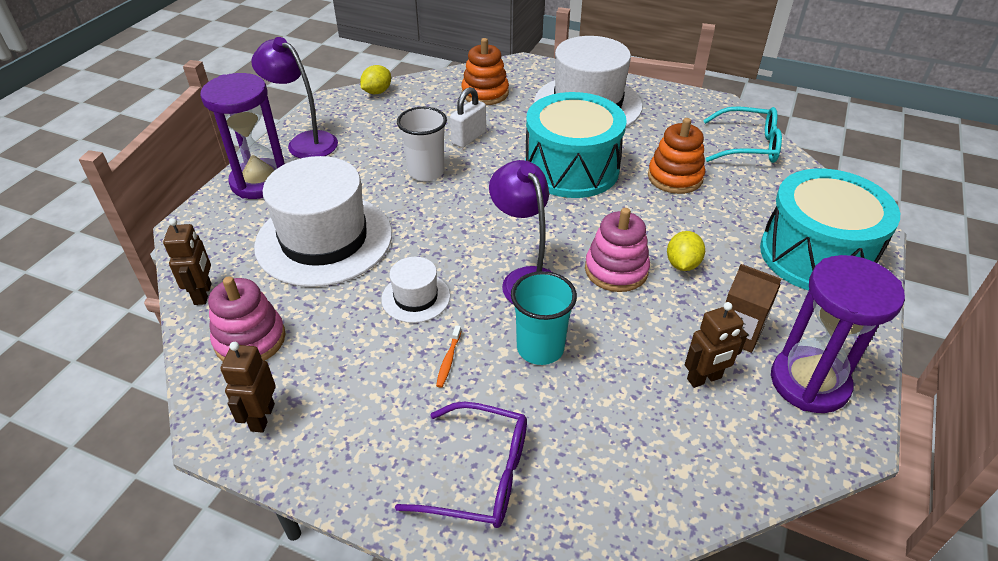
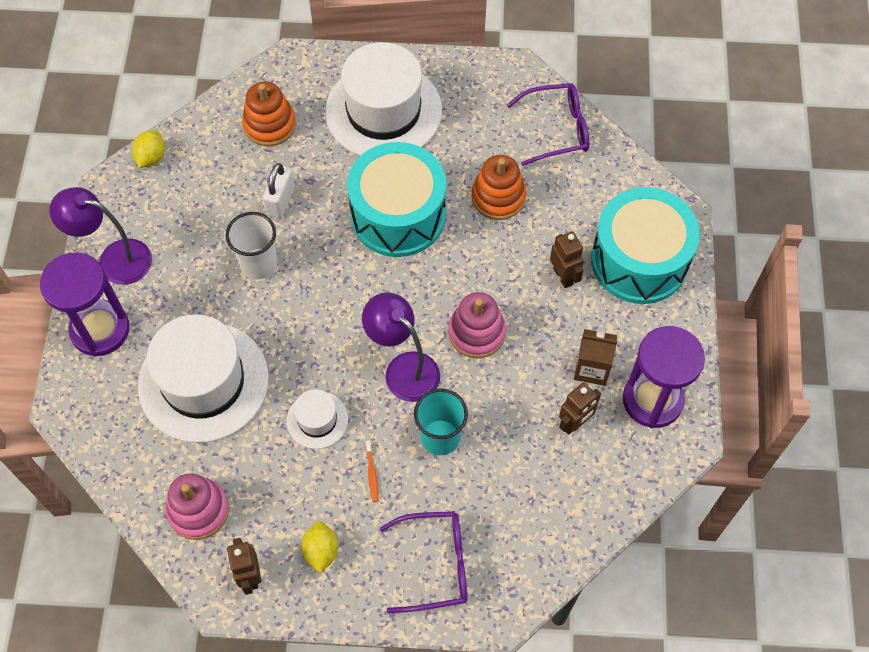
camera: 20 degrees left, 20 degrees up
(203, 294) = (129, 479): brown robot -> brown robot (563, 276)
(682, 264) = (530, 307): yellow lemon -> yellow lemon (321, 551)
(748, 146) = (557, 129): turquoise glasses -> purple glasses

